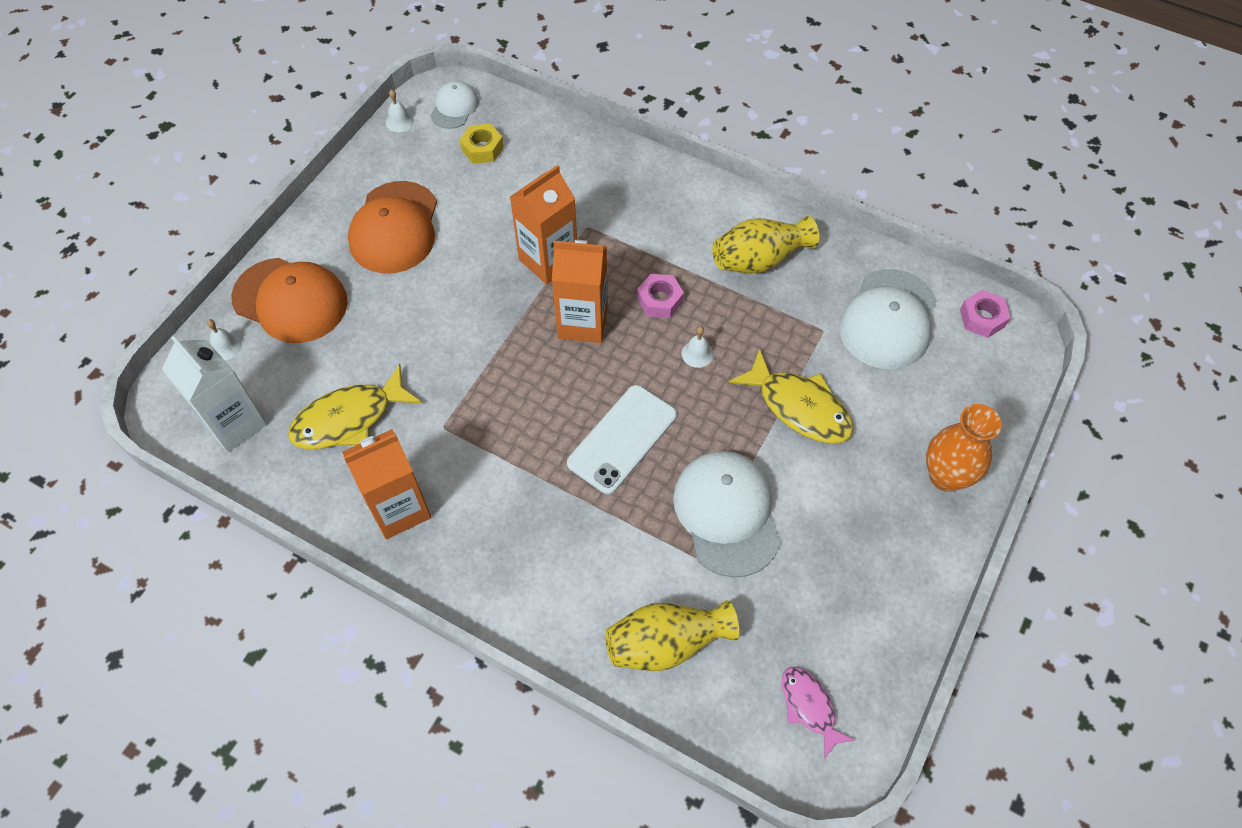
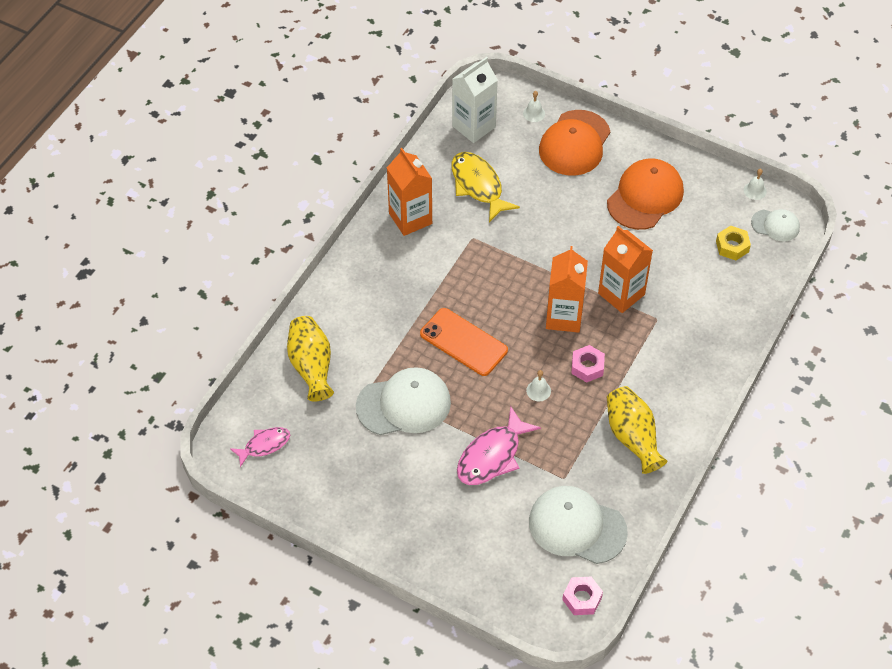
camera: 90 degrees right, 5 degrees down
(394, 228) = (645, 196): orange cap -> orange cap turned 120 degrees clockwise
(622, 439) = (463, 342): white phone -> orange phone
(799, 407) = (492, 456): yellow fish -> pink fish
(945, 476) = (432, 550): orange vase -> none

